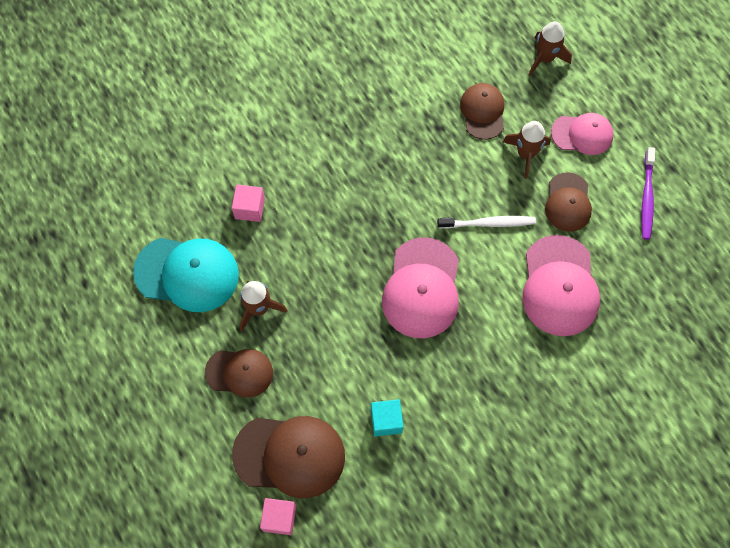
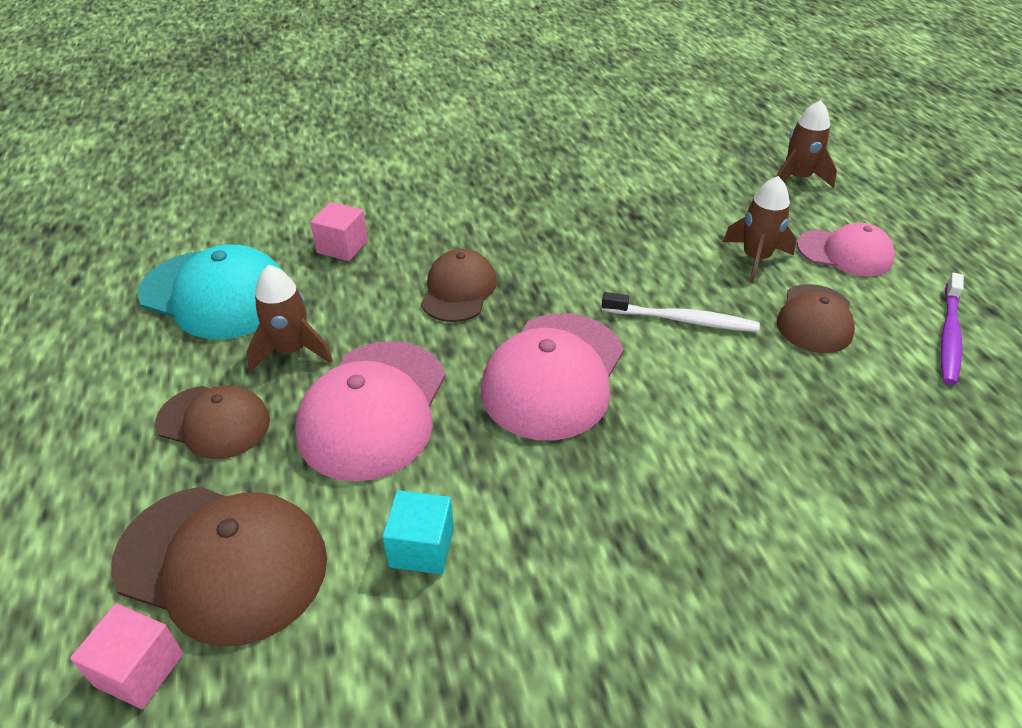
camera: 15 degrees right, 25 degrees down
(483, 112) = (700, 211): brown cap -> brown cap (458, 290)
(559, 286) = (789, 417): pink cap -> pink cap (373, 409)

